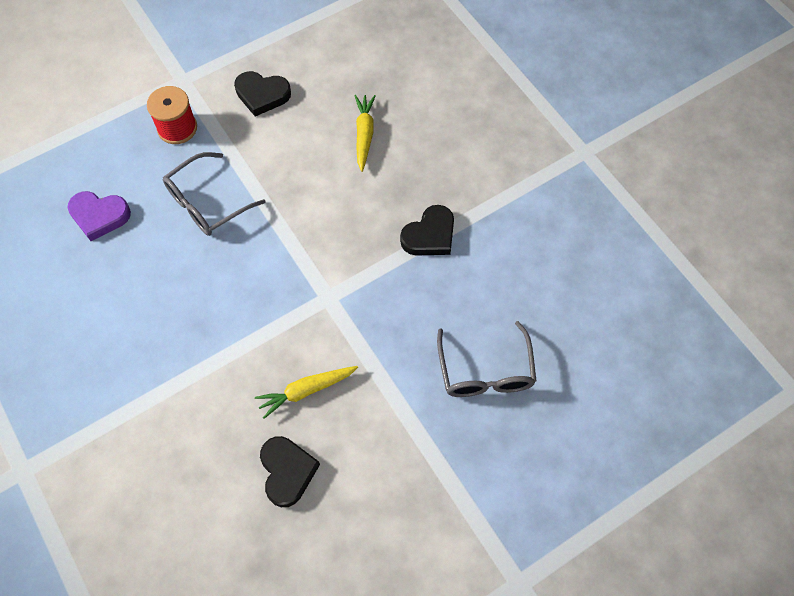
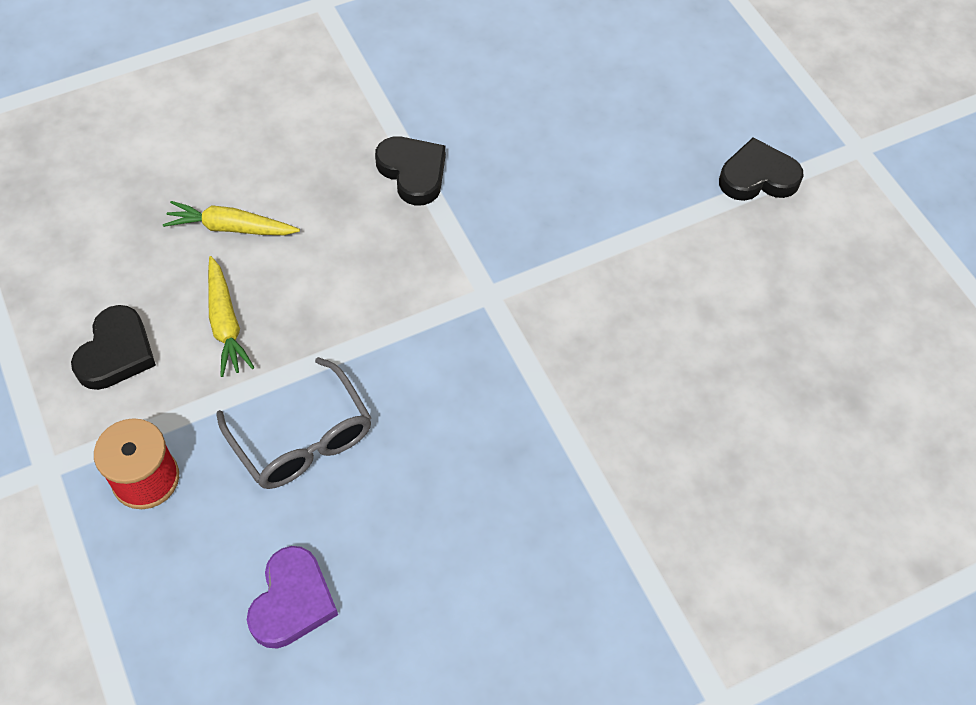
camera: 85 degrees left, 5 degrees down
(287, 471) = (730, 359): black heart -> black heart (758, 177)
(306, 391) = (622, 330): yellow carrot -> yellow carrot (226, 323)
(485, 371) = (611, 142): grey glasses -> none

